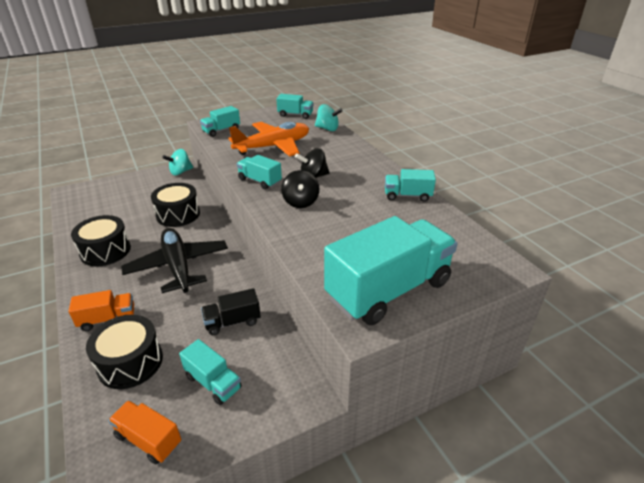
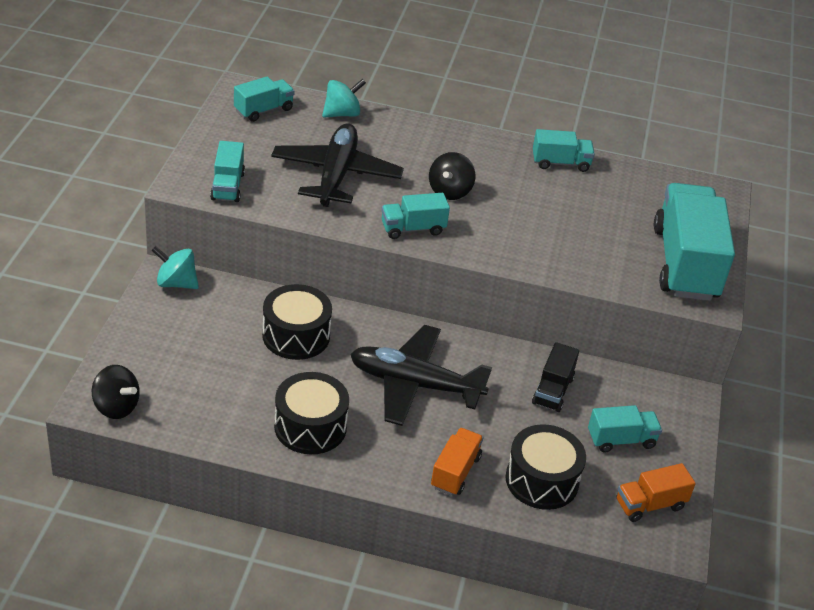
camera: 55 degrees left, 5 degrees up
(180, 172) = (176, 283): turquoise spinning top -> turquoise spinning top turned 105 degrees clockwise
(273, 146) = (336, 175): orange plane -> black plane
(300, 202) = (493, 228): black spinning top -> black spinning top (116, 407)
(407, 195) = (560, 163): turquoise truck -> turquoise truck turned 135 degrees counterclockwise

